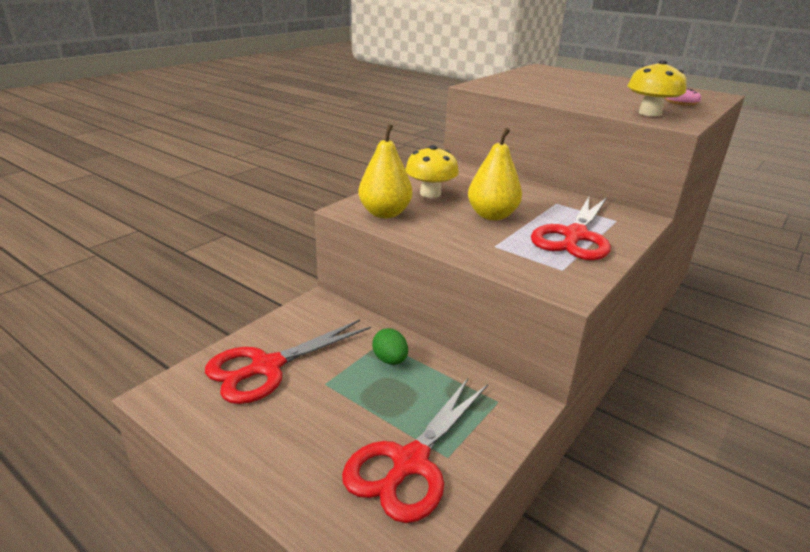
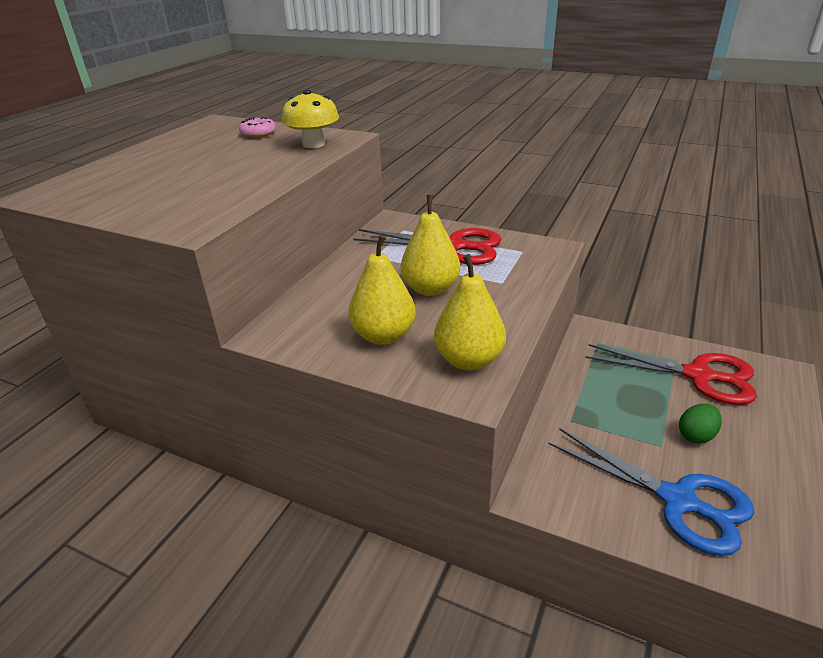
camera: 100 degrees left, 5 degrees up
(266, 367) = (679, 501): red scissors -> blue scissors
(390, 360) = (594, 408): green egg -> green egg (696, 435)
(430, 193) = (383, 336): yellow mushroom -> yellow pear

